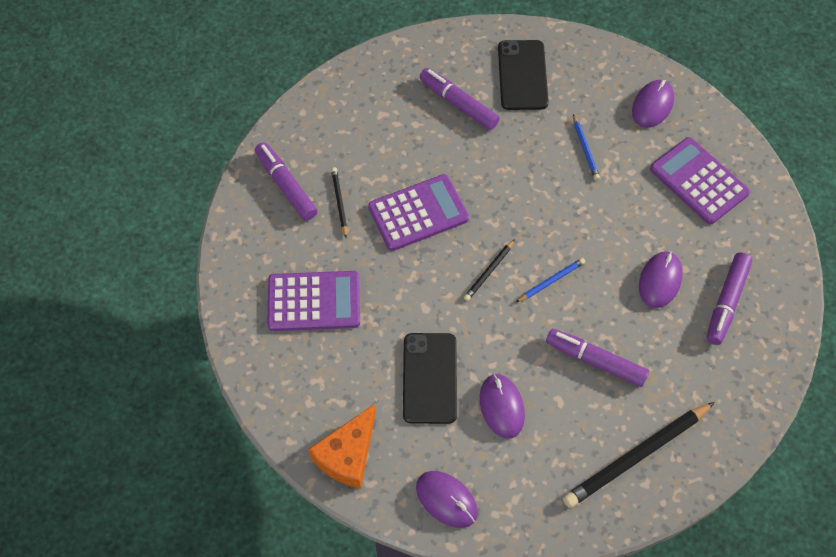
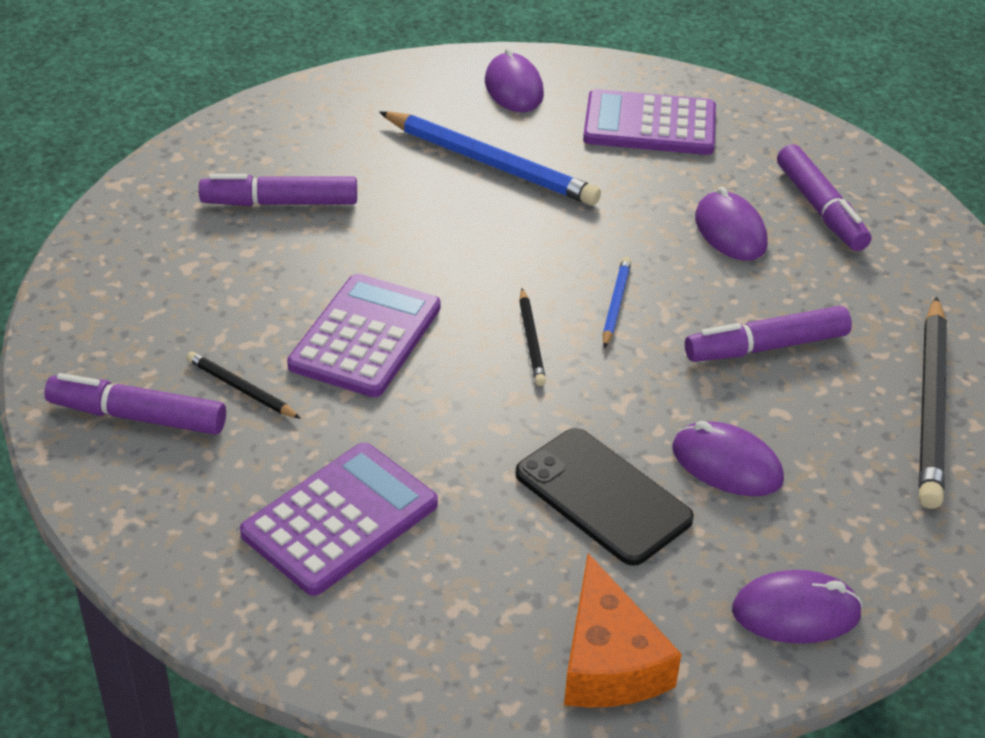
camera: 45 degrees left, 20 degrees down
(522, 75) = (328, 137): black phone -> none
(585, 149) = (490, 163): blue pencil -> blue pencil, size x2.06

